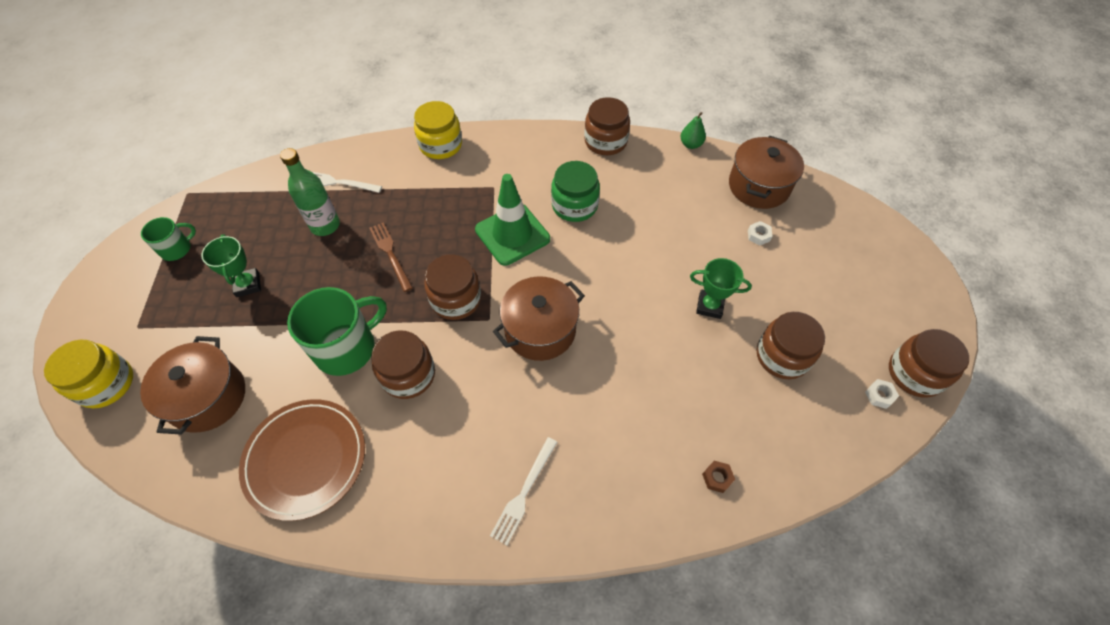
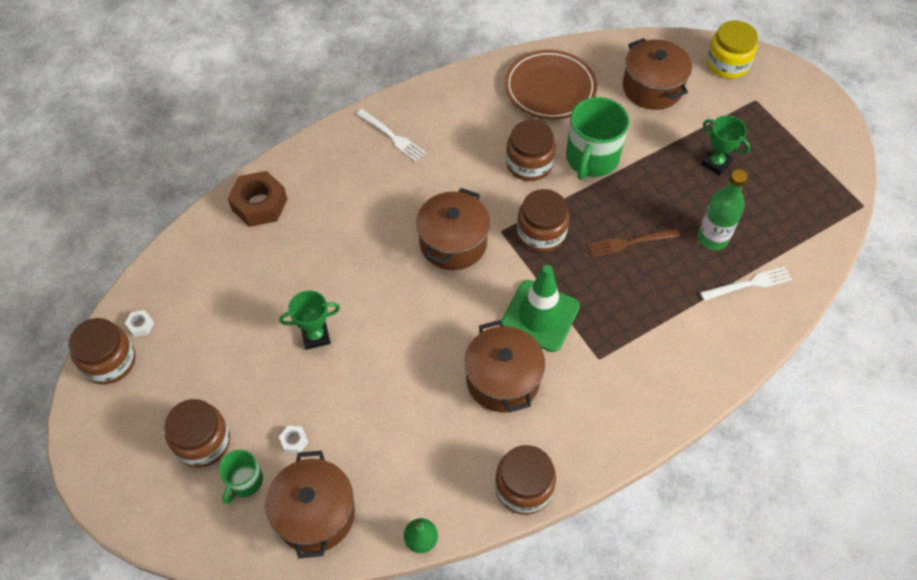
camera: 150 degrees right, 0 degrees up
(177, 249) = (804, 160): green mug -> green mug (244, 481)
(390, 254) = (630, 242): brown fork -> brown fork turned 135 degrees clockwise
(441, 145) = (696, 381): yellow jar -> none
(524, 492) = (392, 136): white fork -> white fork turned 135 degrees clockwise
(574, 205) = (502, 379): green jar -> brown pot
(717, 478) = (259, 204): brown nut -> brown nut, size x2.28
(782, 356) = (234, 320): brown jar -> brown jar (203, 442)

